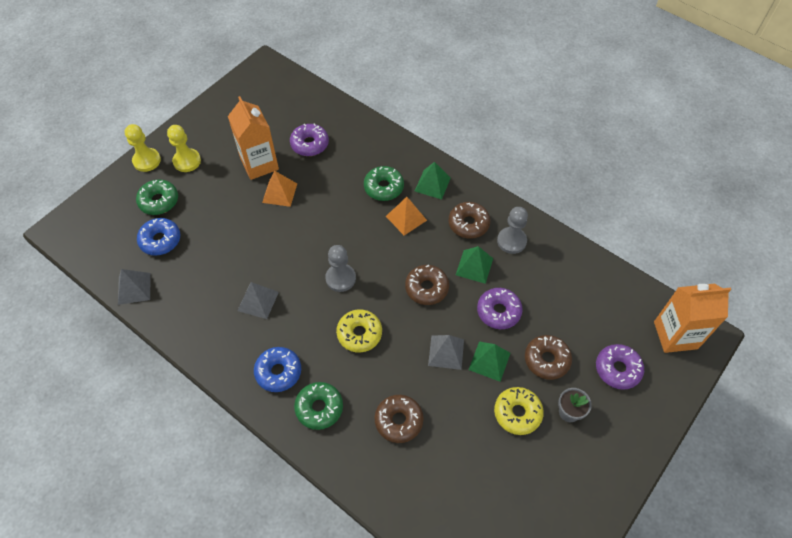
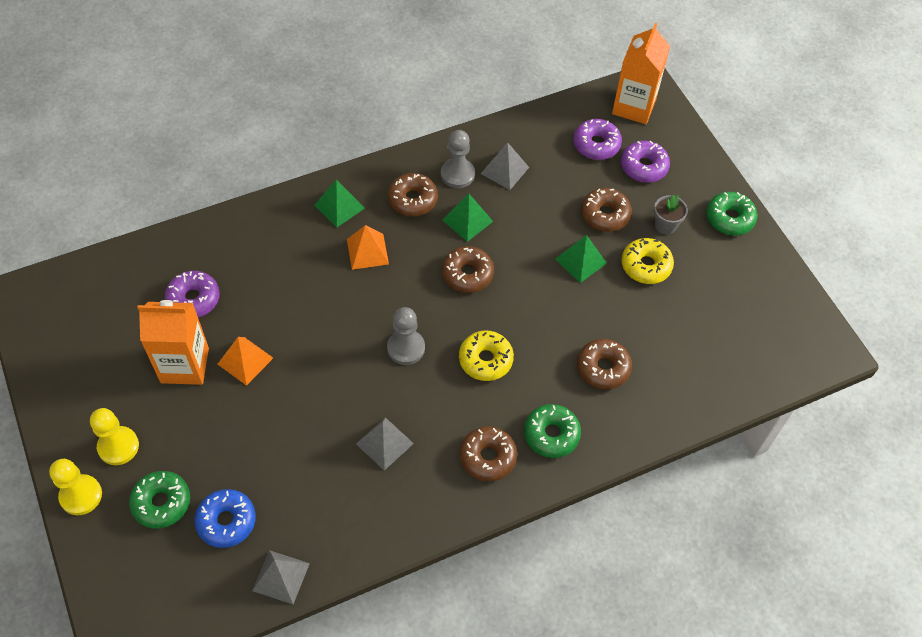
camera: 65 degrees left, 0 degrees up
(278, 372) = (487, 457): blue donut -> brown donut
(384, 187) = (311, 253): green donut -> green donut (729, 218)
(446, 352) = (551, 292): grey pyramid -> grey pyramid (505, 170)
(498, 311) = (531, 226): purple donut -> purple donut (596, 144)

